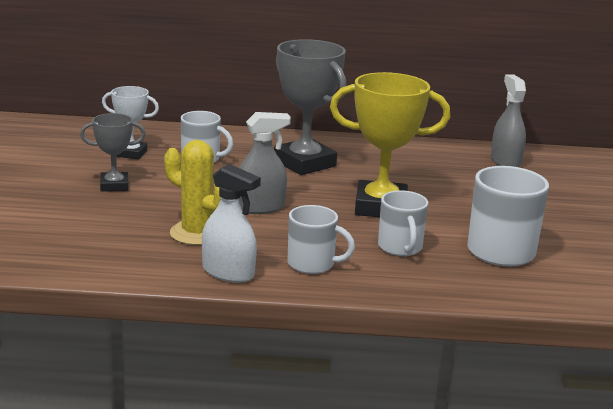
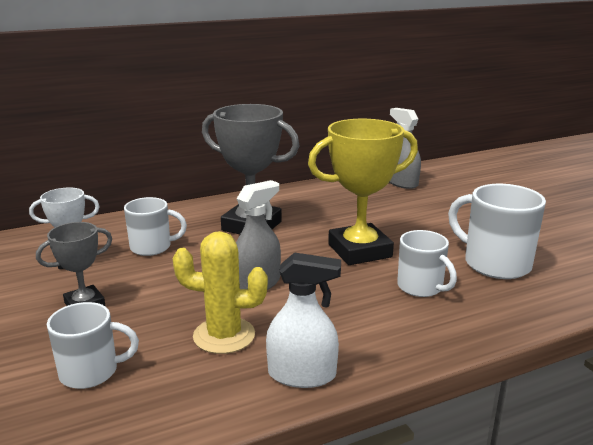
camera: 25 degrees left, 0 degrees up
(312, 264) = (369, 333): white mug -> white mug (91, 372)

